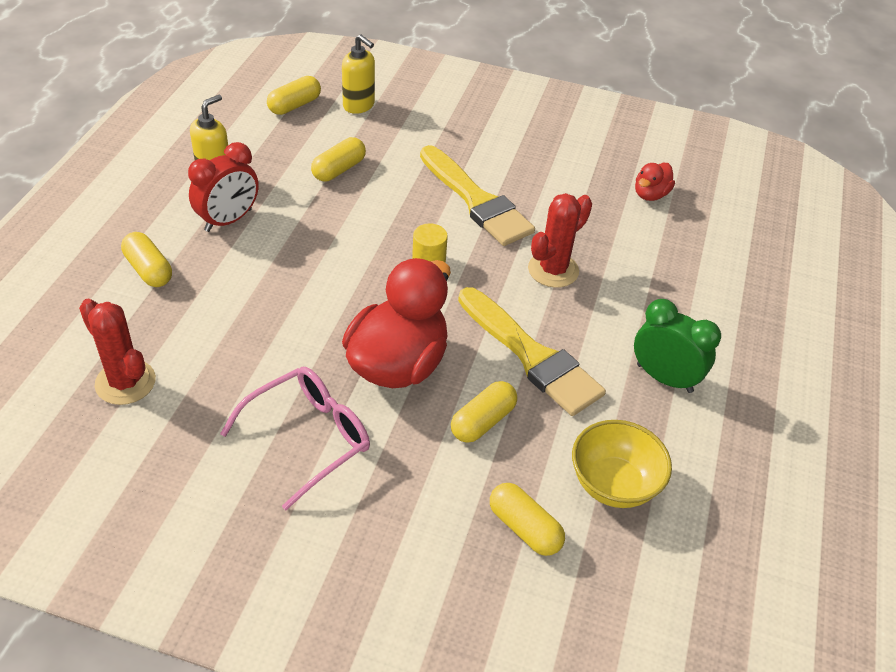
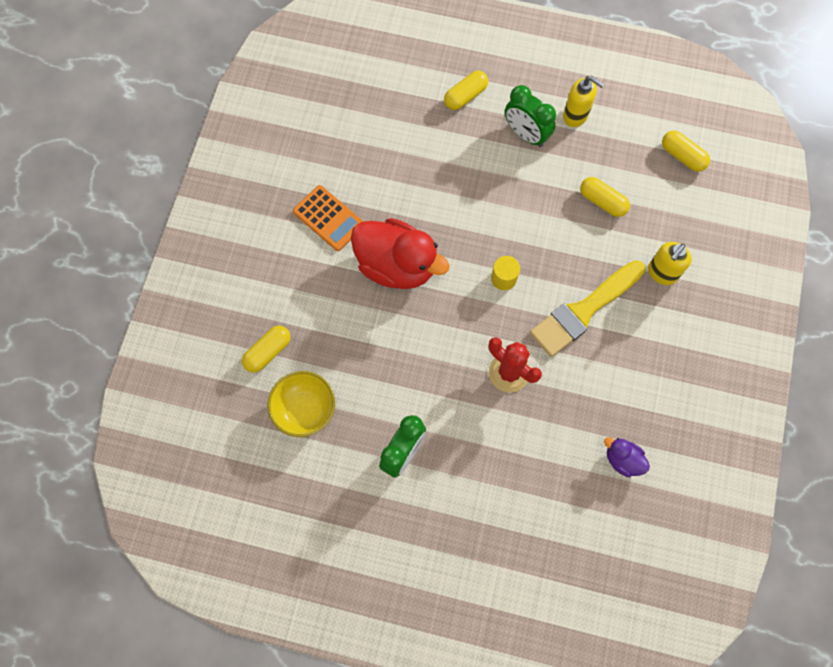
camera: 90 degrees right, 25 degrees up
(125, 382) = (363, 107): red cactus -> none
(228, 220) = (526, 134): red clock -> green clock
(309, 438) = (328, 218): pink glasses -> orange calculator
(359, 105) = (695, 206): yellow soap dispenser -> yellow soap dispenser (662, 273)
(483, 421) = (351, 324): yellow capsule -> none
(532, 356) = (414, 356): yellow brush -> none
(650, 194) = (622, 460): red duck -> purple duck

